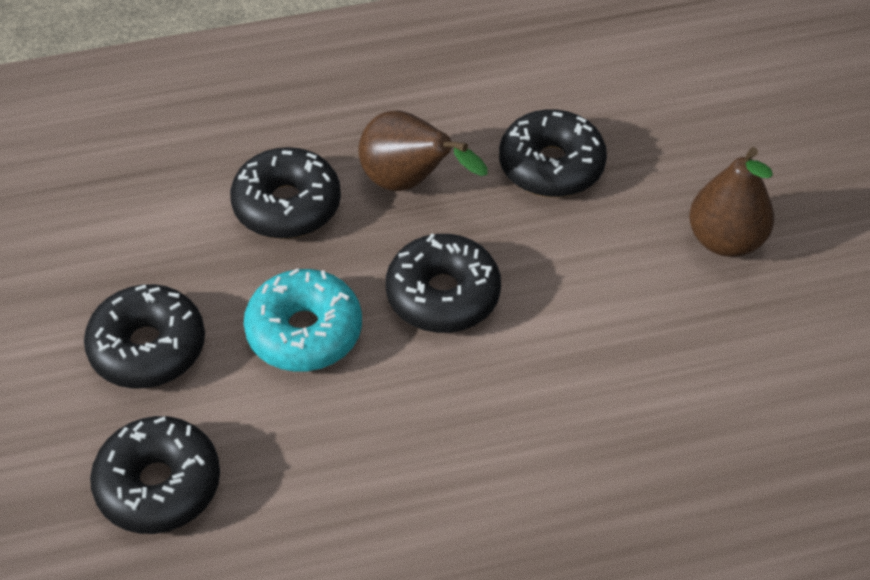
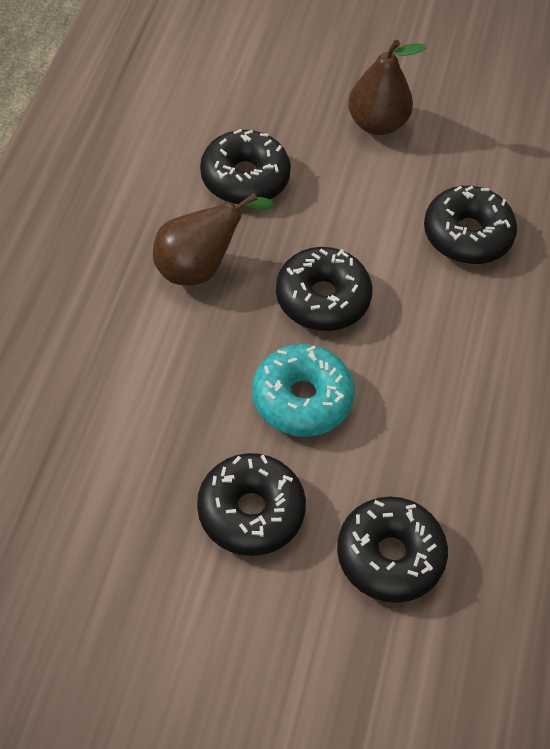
camera: 65 degrees left, 5 degrees up
(287, 205) = (166, 355): black donut -> black donut (467, 235)

